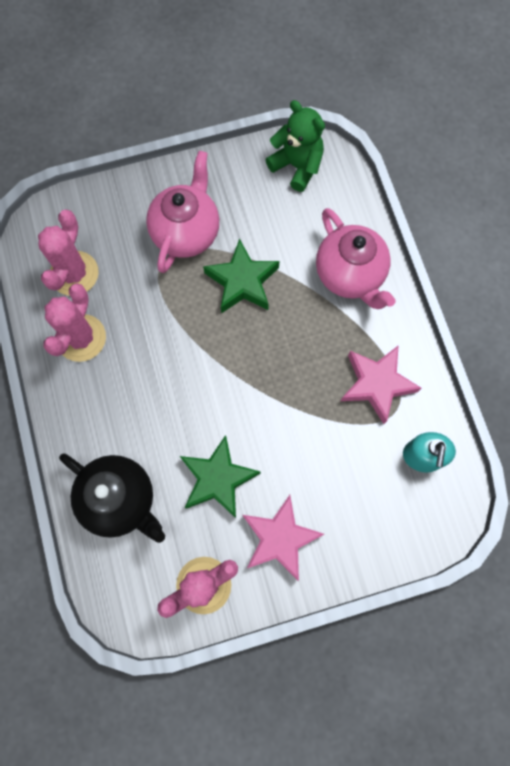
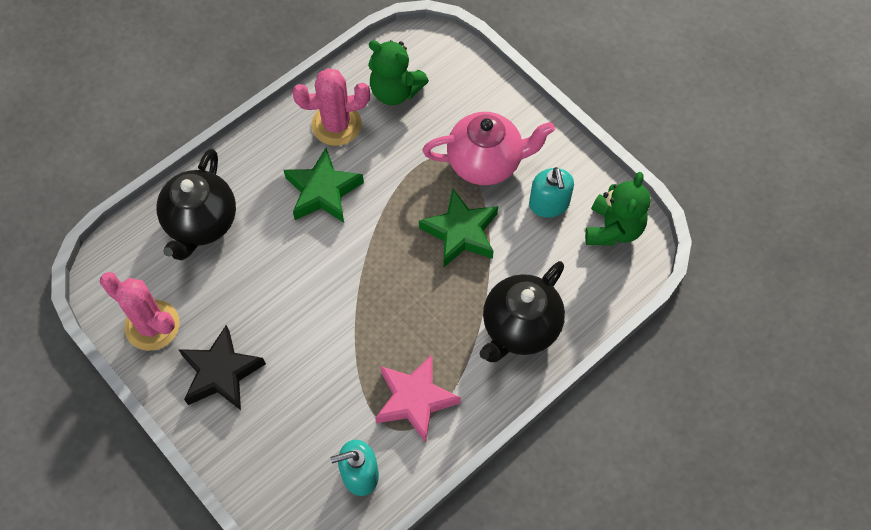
camera: 65 degrees right, 10 degrees down
(74, 273) = (395, 91): pink cactus -> green teddy bear
(218, 479) = (255, 295): green star -> green star (323, 191)
(250, 202) = (549, 204): none -> turquoise soap dispenser
(279, 538) = (221, 372): pink star -> black star
(350, 275) = (520, 327): pink teapot -> black teapot

